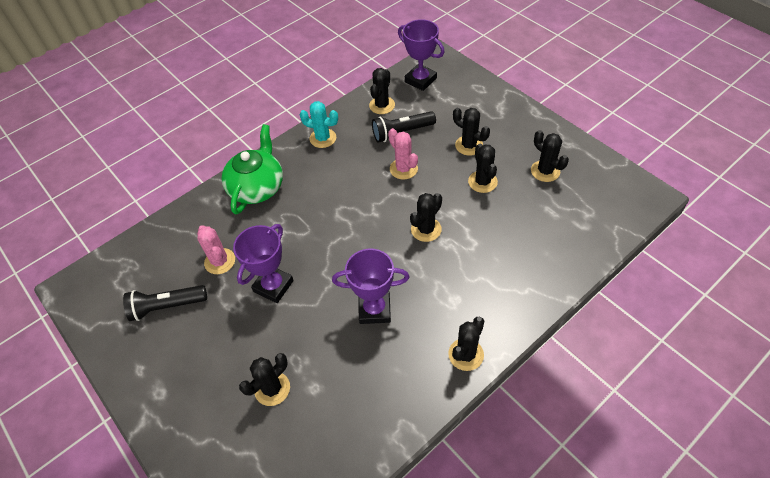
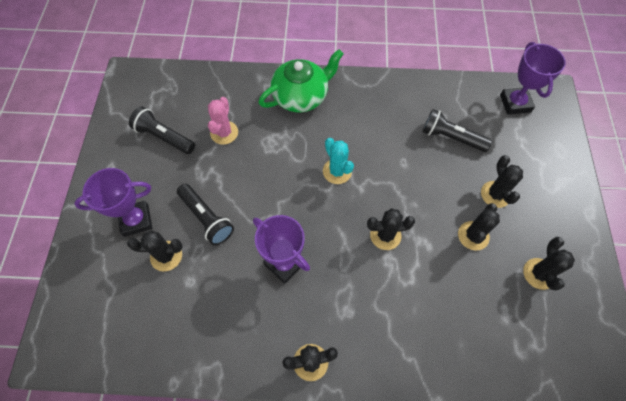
camera: 40 degrees right, 10 degrees up
(273, 286) = (238, 182): purple trophy -> purple trophy (136, 220)
(276, 333) = (206, 218): none -> black flashlight
(323, 138) = (385, 94): turquoise cactus -> turquoise cactus (337, 171)
(382, 105) = (459, 101): black cactus -> none
(403, 169) = (420, 170): pink cactus -> none

